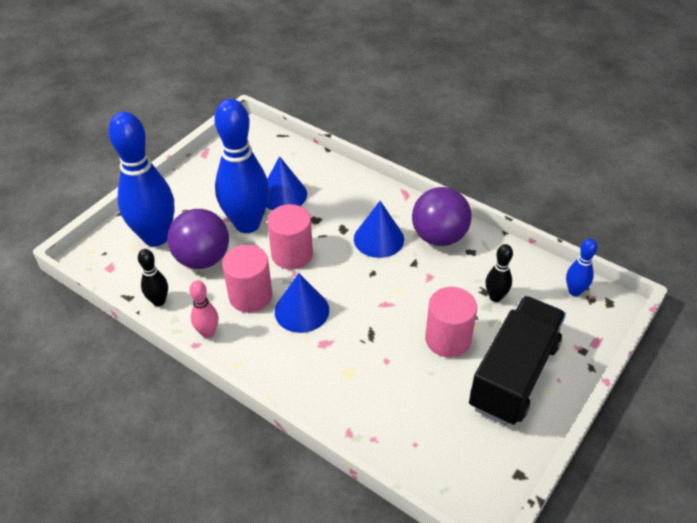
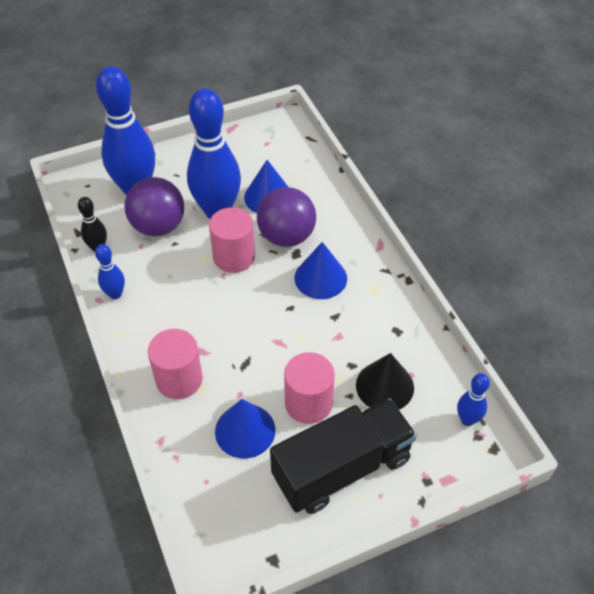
camera: 30 degrees right, 5 degrees up
(208, 333) = (115, 294): pink bowling pin -> blue bowling pin
(250, 296) = (172, 278): pink cylinder -> pink cylinder (179, 379)
(301, 310) = (203, 312): blue cone -> blue cone (245, 430)
(439, 237) = (378, 302): purple ball -> purple ball (286, 236)
(495, 297) = (384, 386): black bowling pin -> black cone

